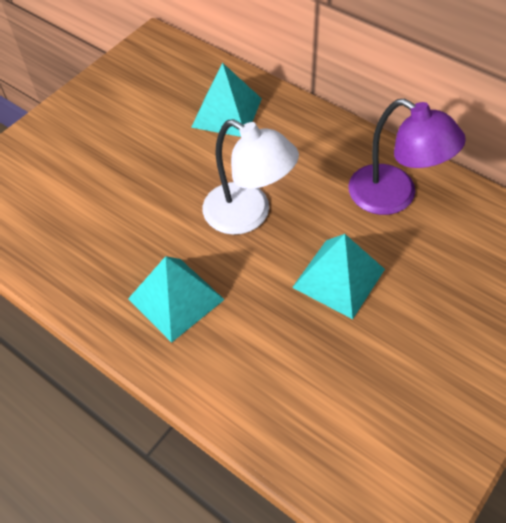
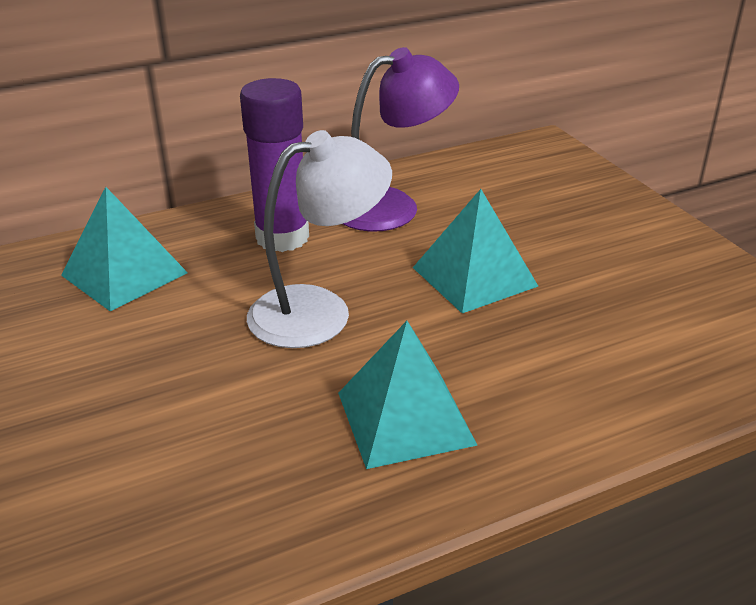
camera: 65 degrees left, 20 degrees down
(312, 160) = (282, 237): none -> purple glue stick

